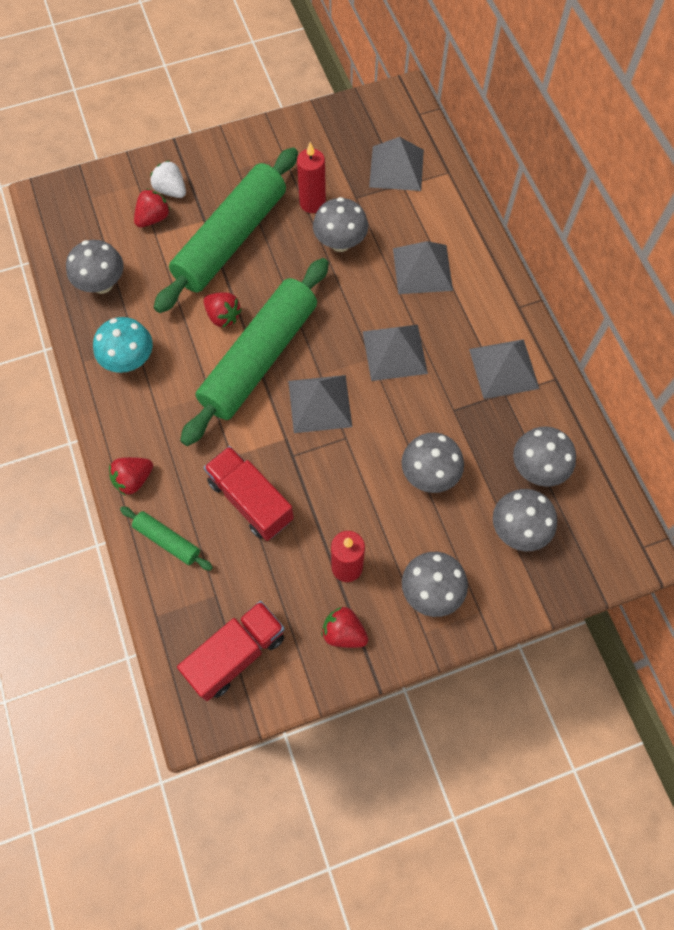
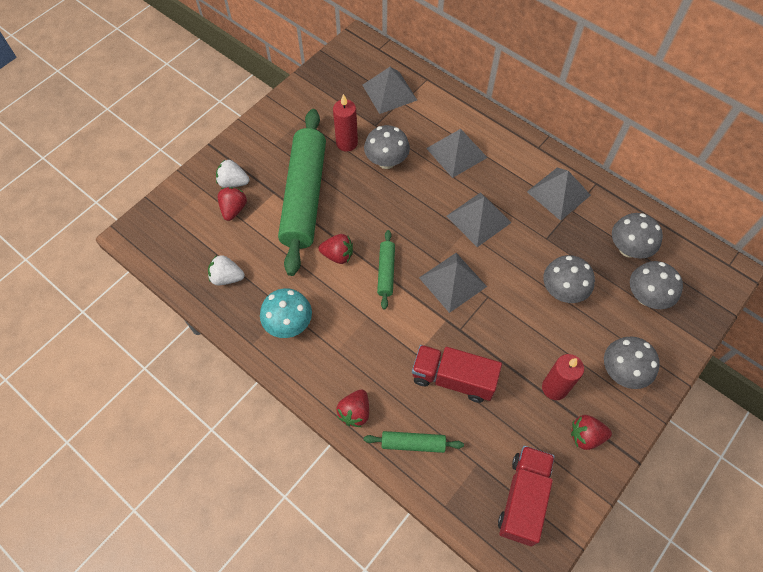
camera: 30 degrees left, 5 degrees down
(102, 284) = (227, 277): grey mushroom -> white strawberry
(259, 358) = (386, 272): green rolling pin -> green rolling pin, size x0.43

